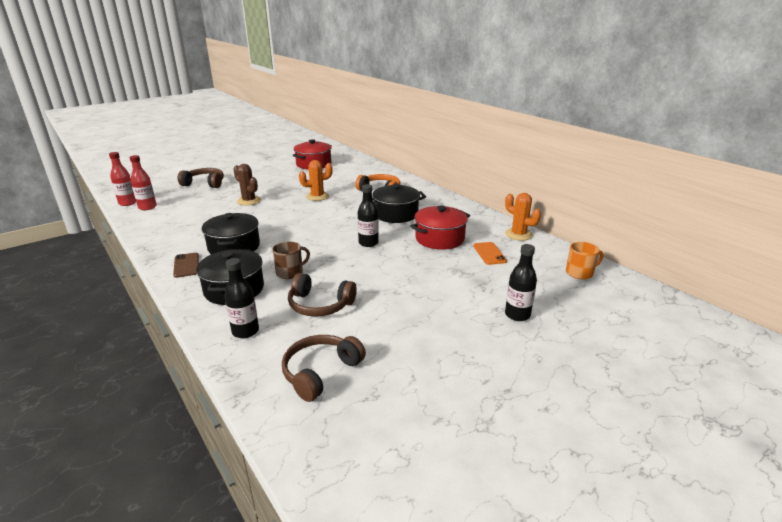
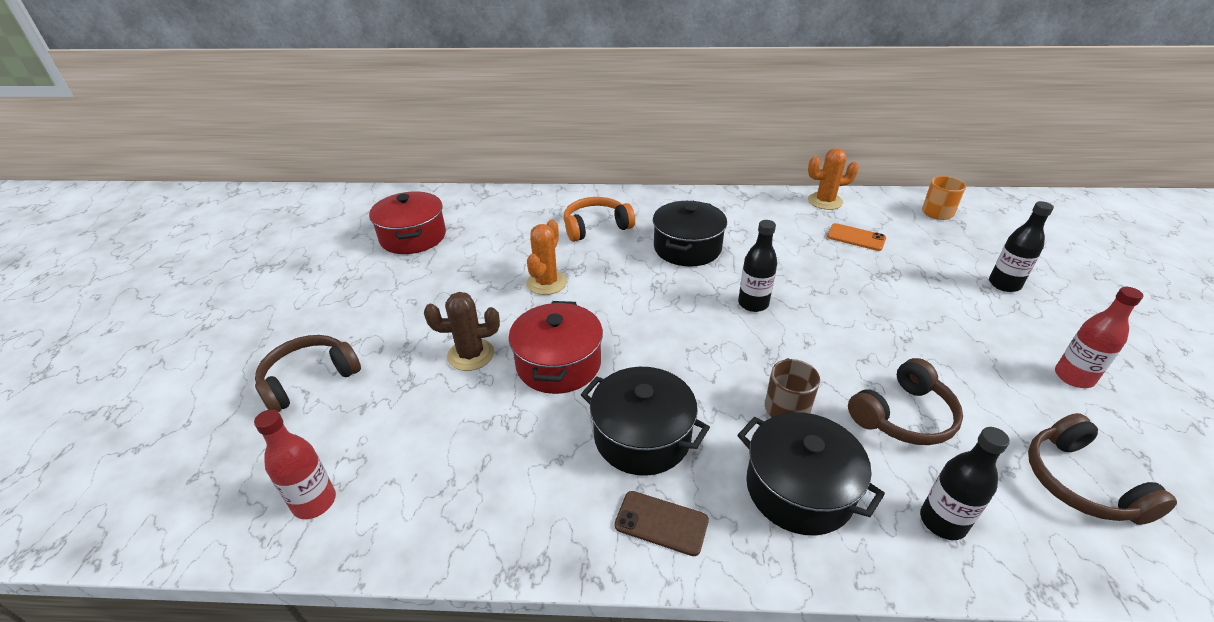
camera: 50 degrees left, 10 degrees up
(127, 203) = (242, 531): red bottle -> red bottle (1073, 377)
(439, 239) = (790, 250): red pot -> red pot (558, 364)

